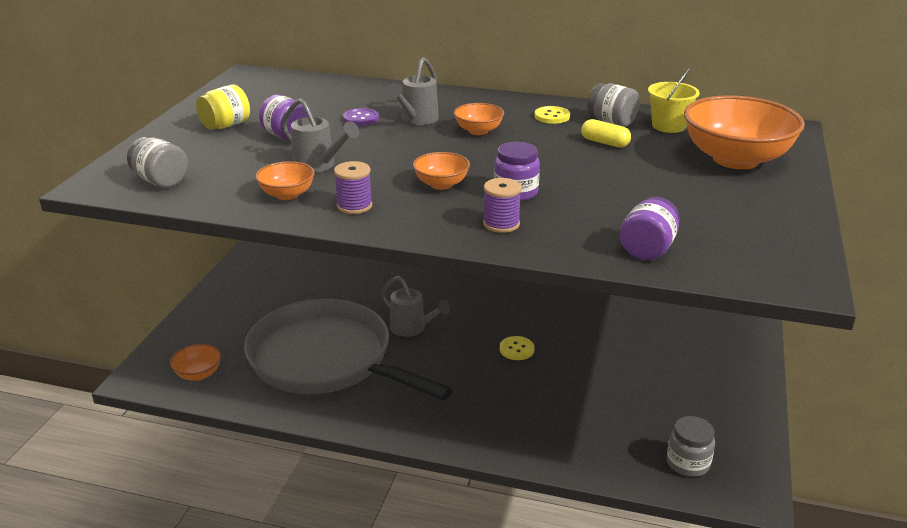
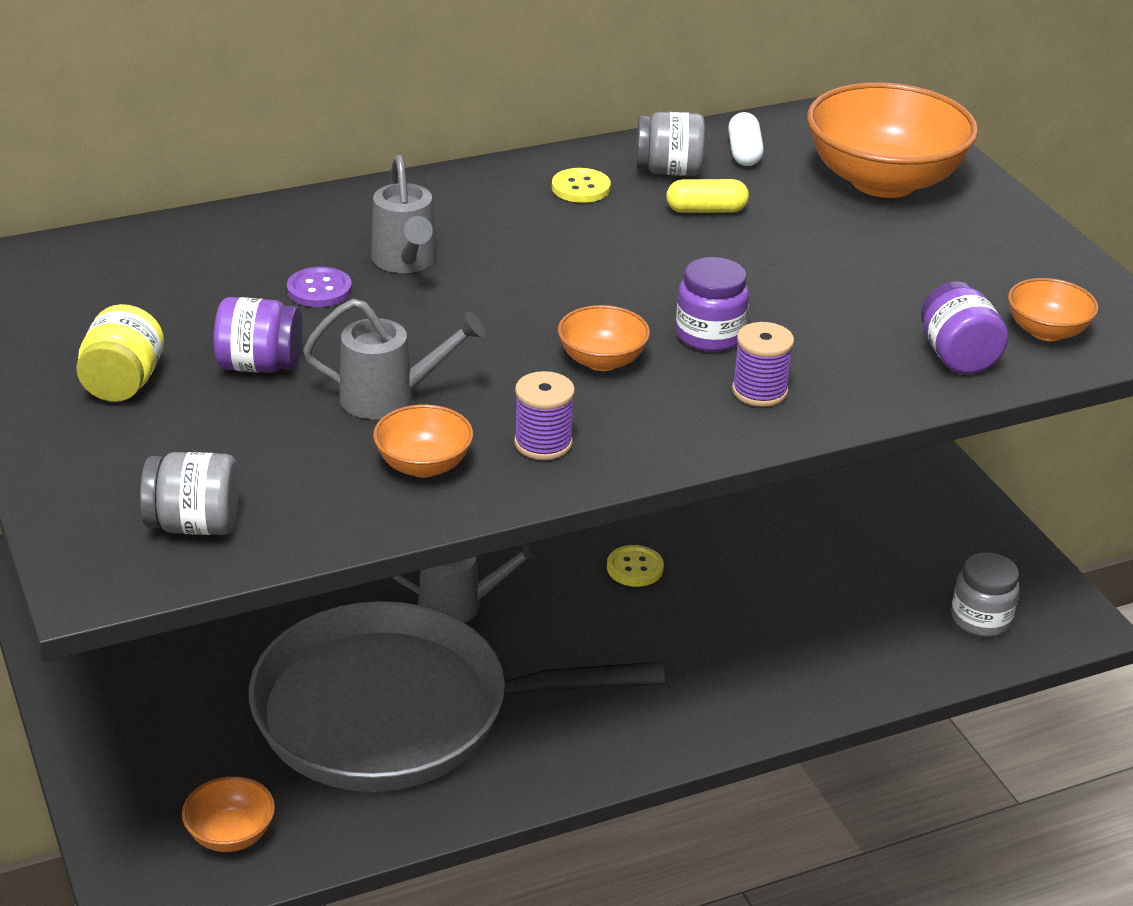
camera: 40 degrees left, 5 degrees up
(478, 131) = (520, 250): orange bowl -> orange bowl (1046, 331)
(668, 126) = (744, 153): yellow bucket -> white capsule

